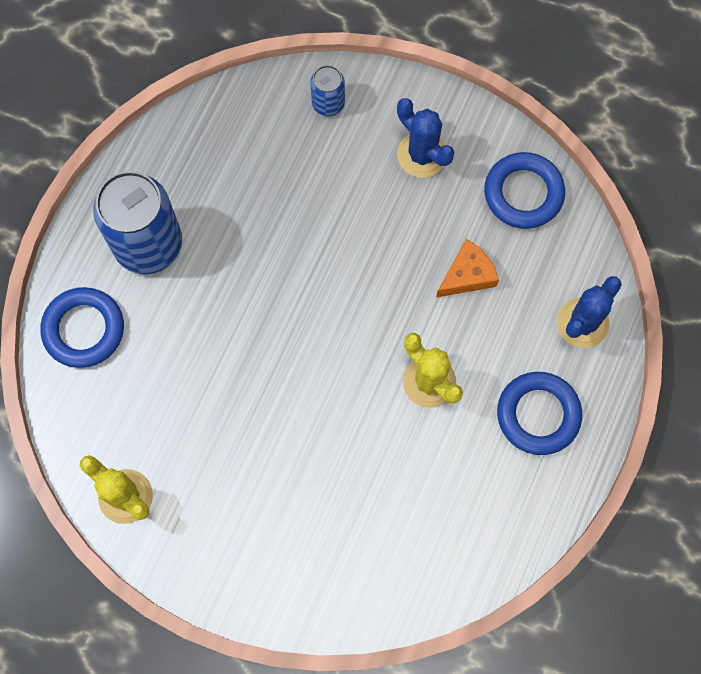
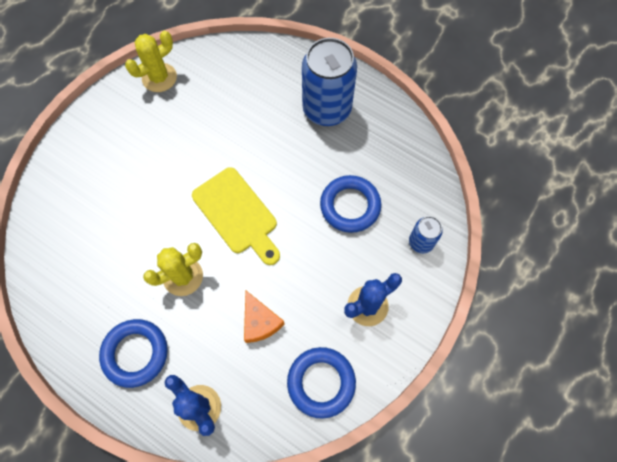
camera: 100 degrees right, 5 degrees down
(84, 329) = (274, 66): blue ring -> blue ring (350, 206)
(329, 333) = (237, 214): none -> yellow cutting board

